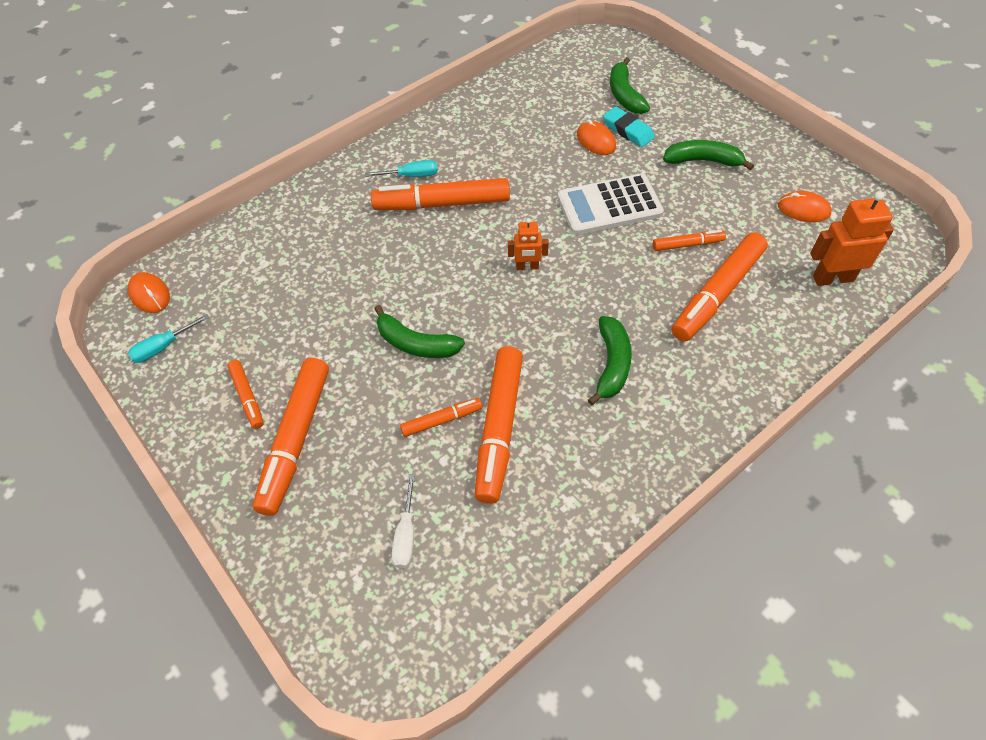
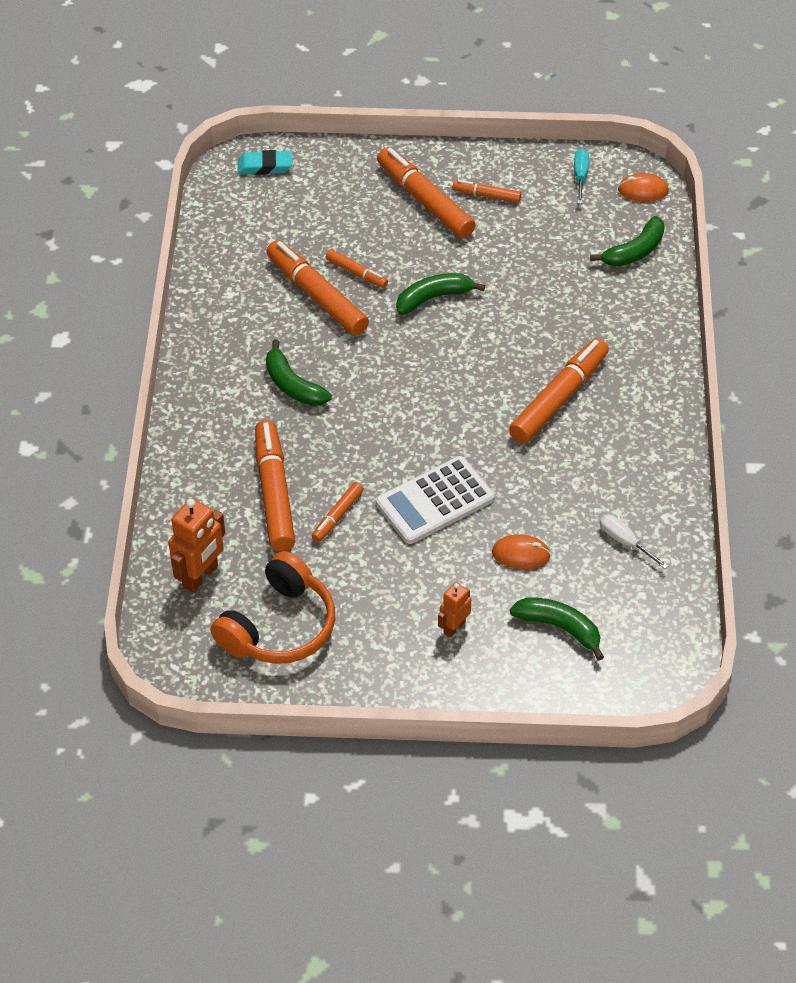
camera: 130 degrees right, 5 degrees down
(406, 534) = (300, 212): white screwdriver -> white screwdriver (625, 542)
(411, 176) = (615, 400): turquoise screwdriver -> none
(441, 420) = (356, 273): orange marker -> orange marker turned 75 degrees counterclockwise
(527, 267) = (431, 403): orange robot -> orange robot (454, 627)
(609, 205) = (435, 501): white calculator -> white calculator turned 150 degrees counterclockwise
(628, 130) = (508, 588): turquoise eraser -> turquoise eraser (265, 166)
(703, 161) = (410, 609): green banana -> green banana (634, 251)
(803, 209) = (279, 626): orange mouse -> orange headphones

